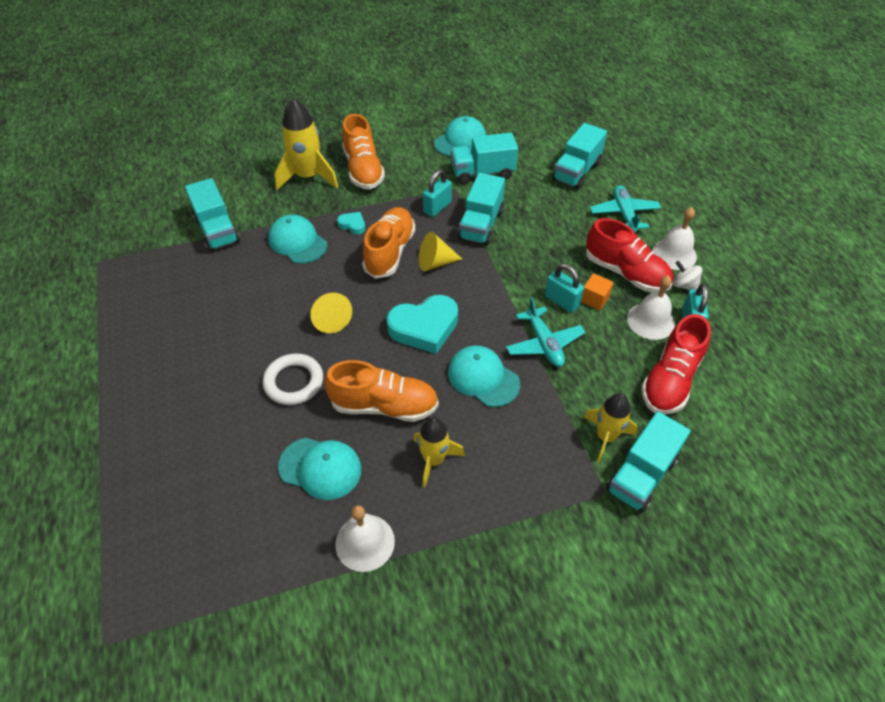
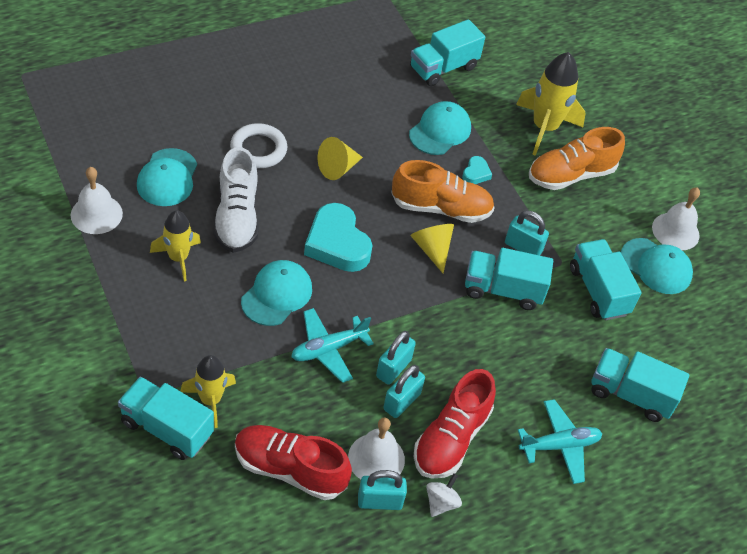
camera: 75 degrees right, 0 degrees up
(384, 405) = (236, 217): orange shoe -> white shoe
(594, 299) = (401, 402): orange cube -> turquoise padlock
(674, 254) = (496, 498): white bell -> white bell (675, 231)

